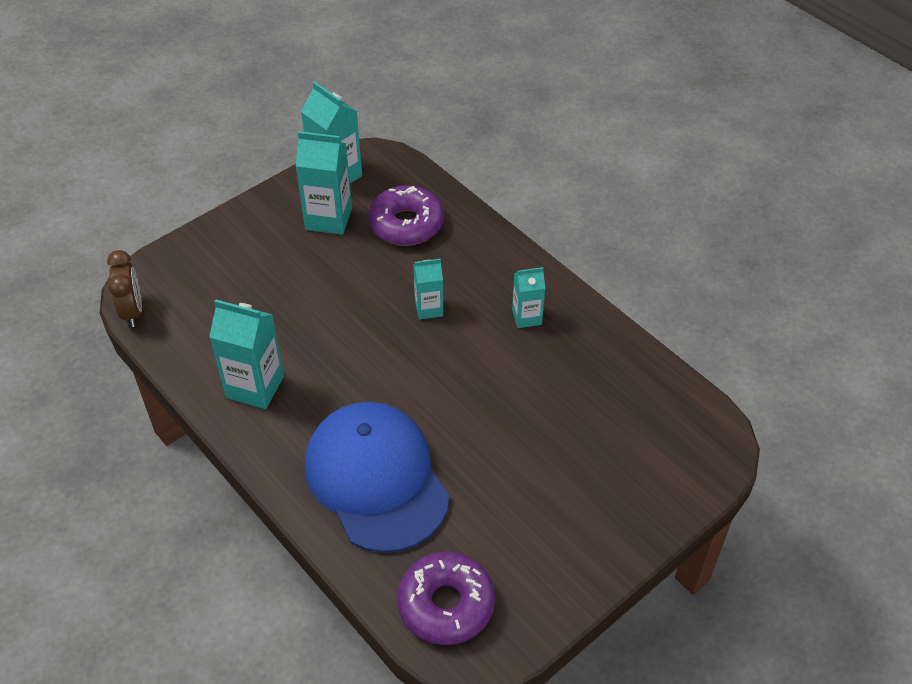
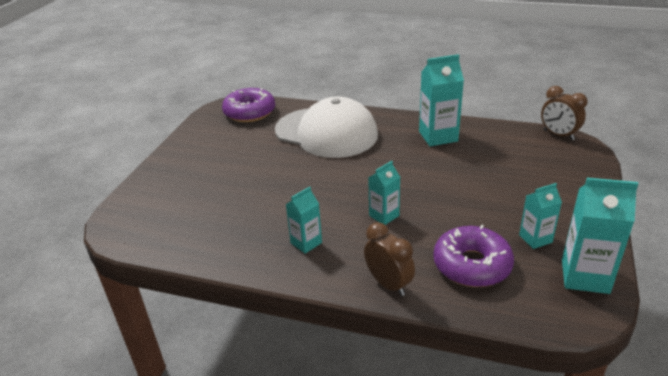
camera: 150 degrees right, 15 degrees down
(328, 218) = (535, 239): turquoise carton -> turquoise carton, size x0.60
(376, 478) = (326, 132): blue cap -> white cap
(487, 243) = (388, 284): none -> brown clock

